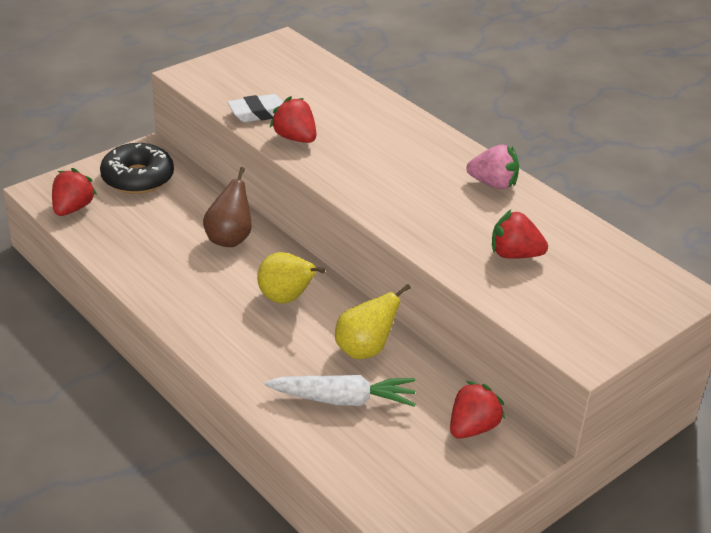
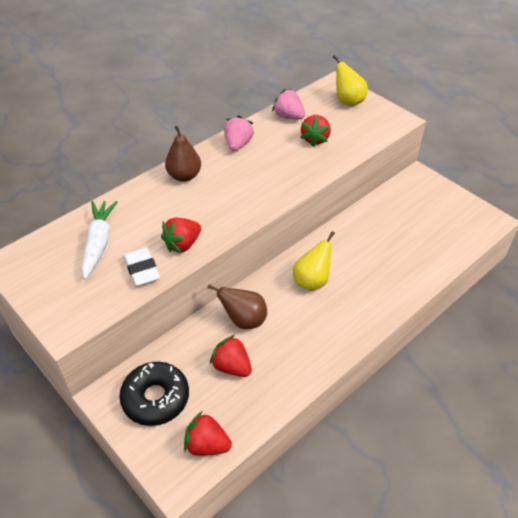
camera: 90 degrees left, 10 degrees up
(343, 400) = (404, 248): white carrot -> white carrot (99, 243)
(364, 350) = (355, 239): yellow pear -> yellow pear (348, 101)
(421, 140) = (184, 176): none -> brown pear
(472, 428) = (409, 195): red strawberry -> red strawberry (232, 366)
(572, 233) = (288, 116): none -> pink strawberry

